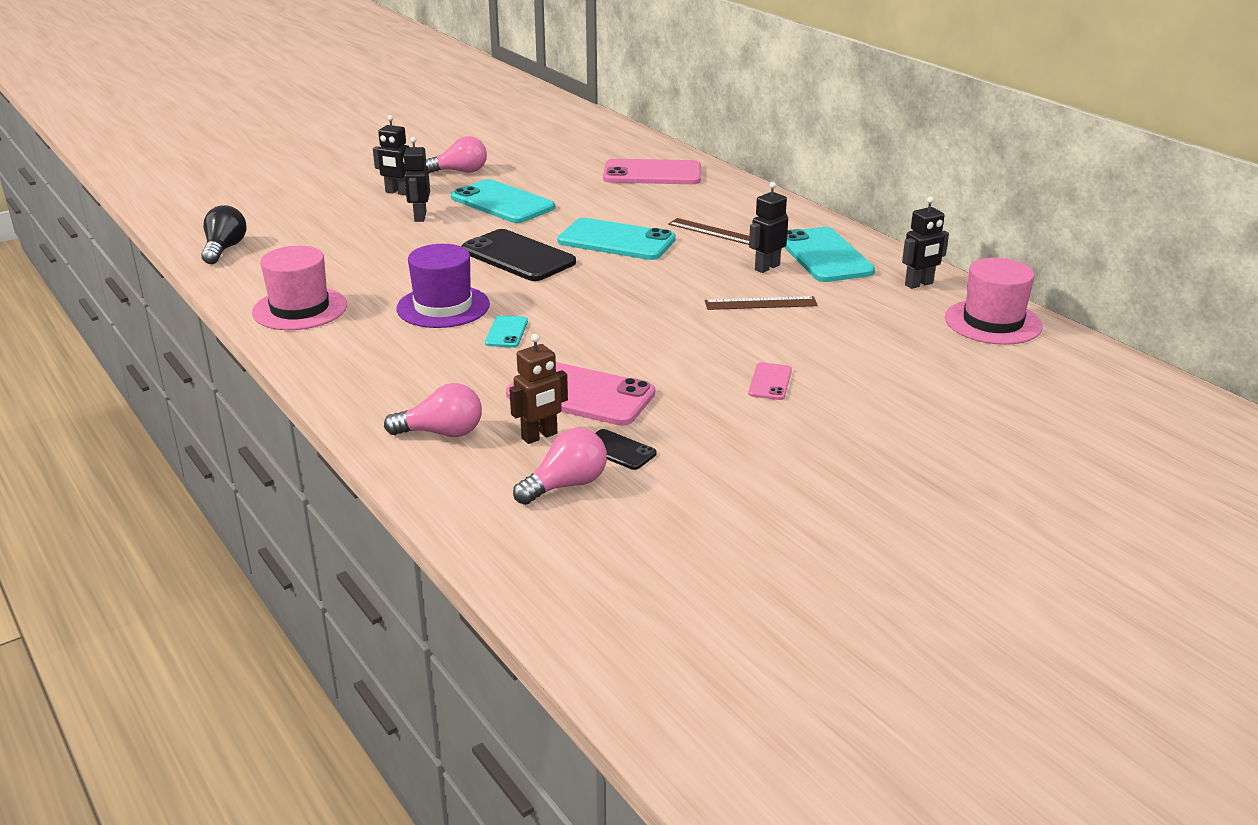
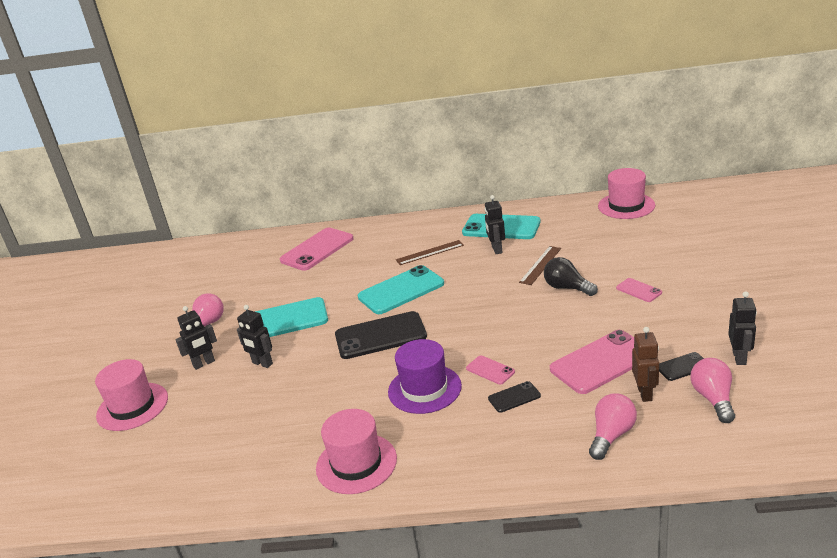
camera: 50 degrees left, 0 degrees up
(224, 249) = (194, 485): black light bulb -> black light bulb (567, 288)
(311, 187) = (132, 406): none -> pink hat
(467, 359) = (514, 397): none -> black phone
(506, 332) = (490, 370): turquoise phone -> pink phone
(919, 284) = (564, 211): black robot -> black robot (739, 357)

